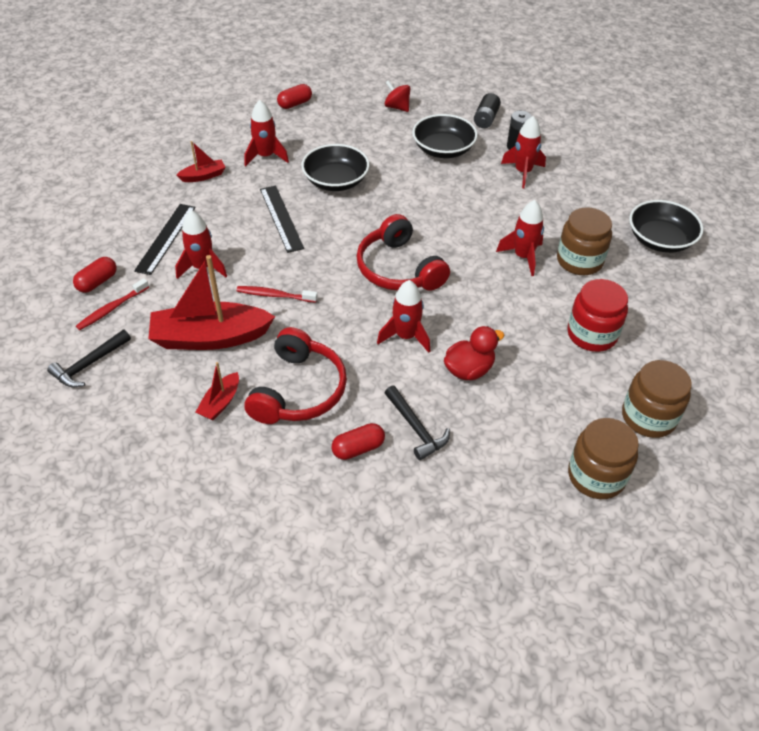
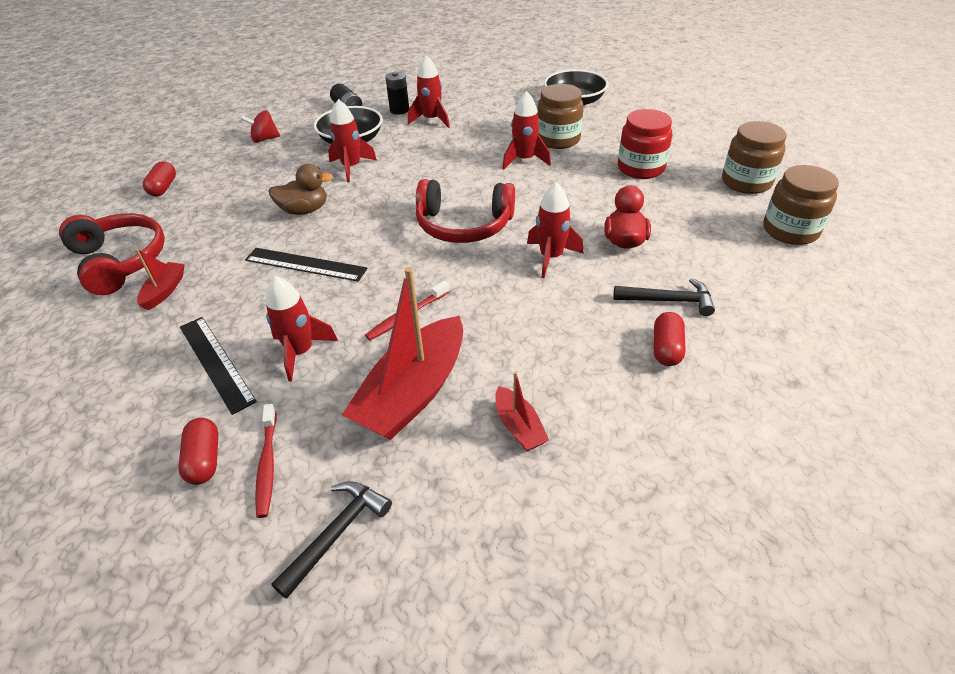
camera: 50 degrees left, 5 degrees down
(89, 365) = (337, 533): black hammer -> black hammer turned 135 degrees counterclockwise
(265, 156) = (205, 236): red rocket -> red rocket (351, 167)
(299, 390) = (555, 356): red headphones -> red headphones (120, 261)
(336, 181) = (304, 210): black bowl -> brown duck

